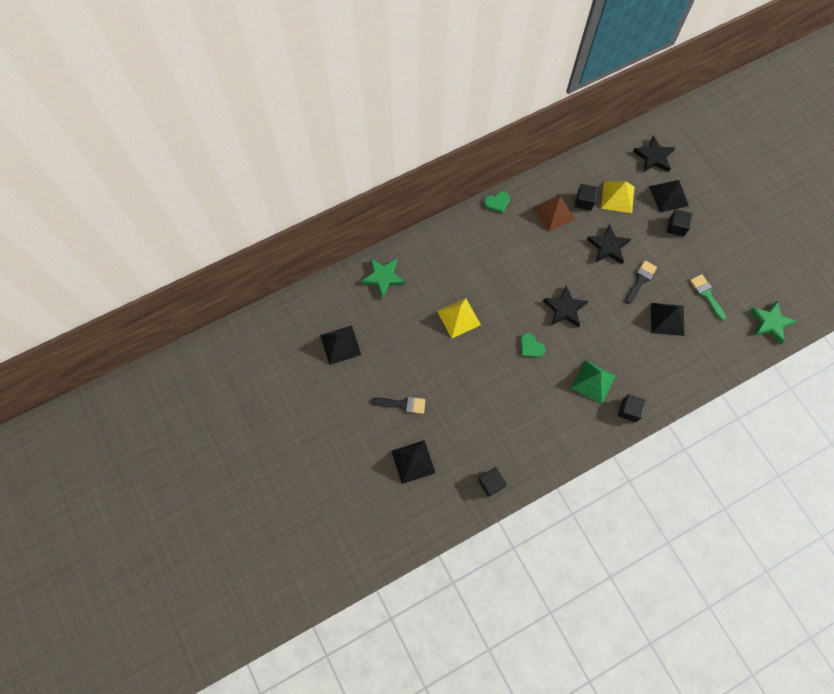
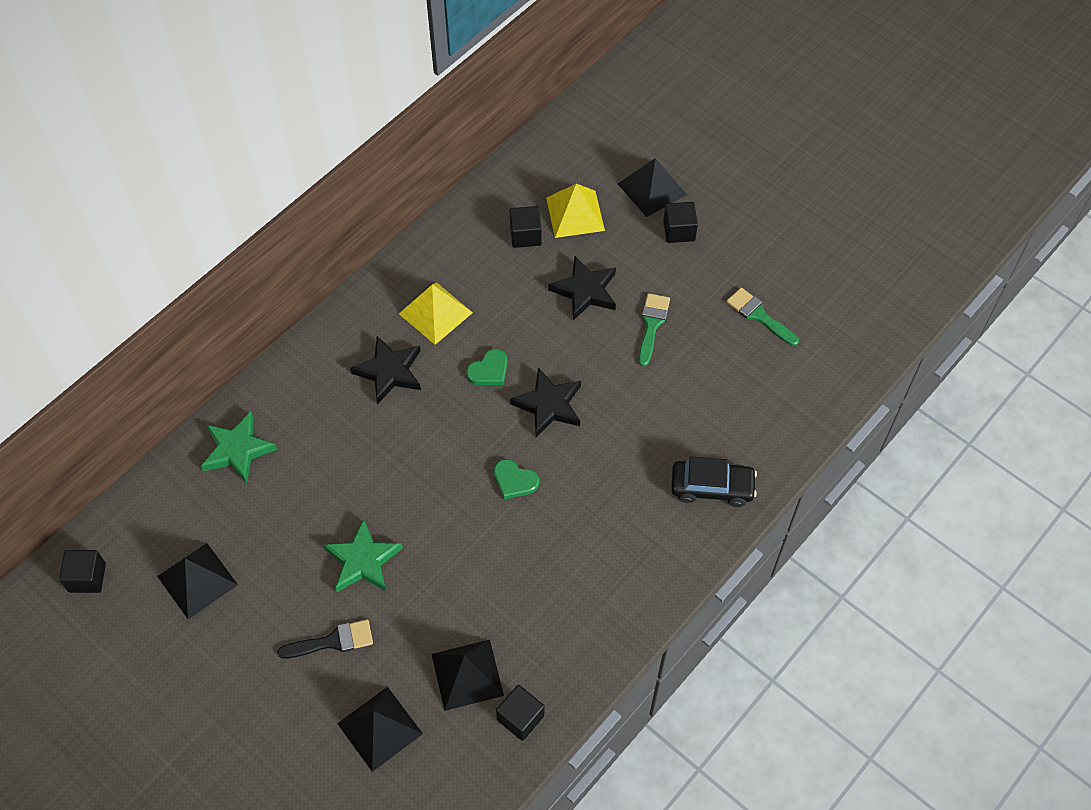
camera: 20 degrees left, 10 degrees down
(459, 318) = (383, 473): yellow pyramid -> yellow pyramid (435, 313)
(497, 203) = (389, 278): green heart -> green heart (489, 370)
(554, 213) = (484, 266): brown pyramid -> none
(593, 381) = (630, 502): green pyramid -> none
(629, 410) = (701, 527): black cube -> black cube (87, 577)
(640, 280) = (652, 325): black brush -> green brush
(643, 389) = (712, 487): none -> black car
(653, 157) = (610, 139): black star -> black star (389, 371)
(667, 319) = (712, 370): black pyramid -> black pyramid (467, 674)
(770, 323) = (867, 327): green star -> green star (363, 560)

